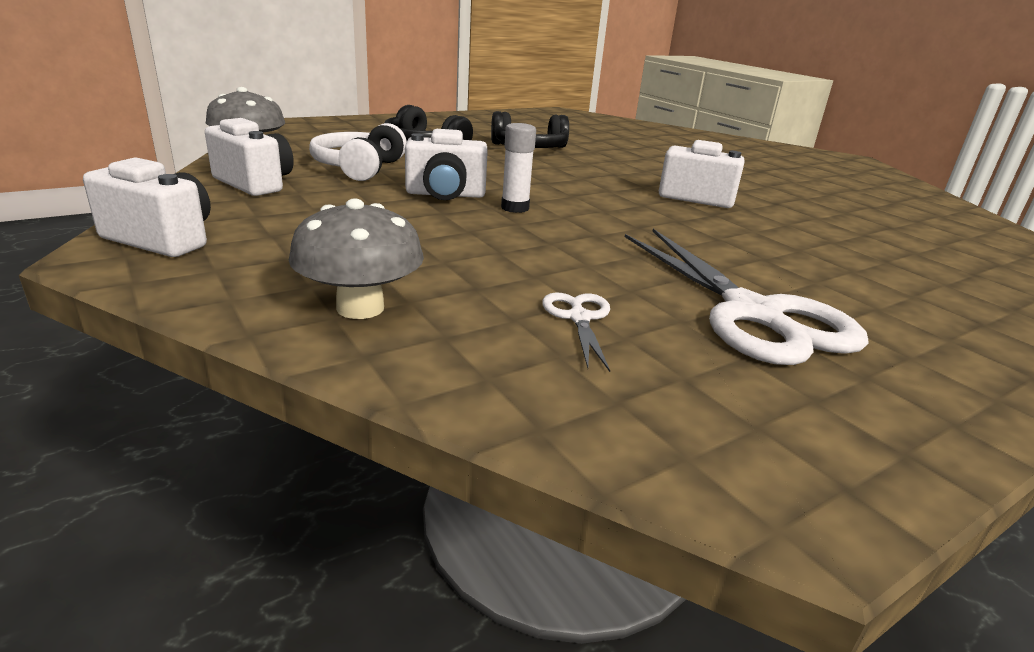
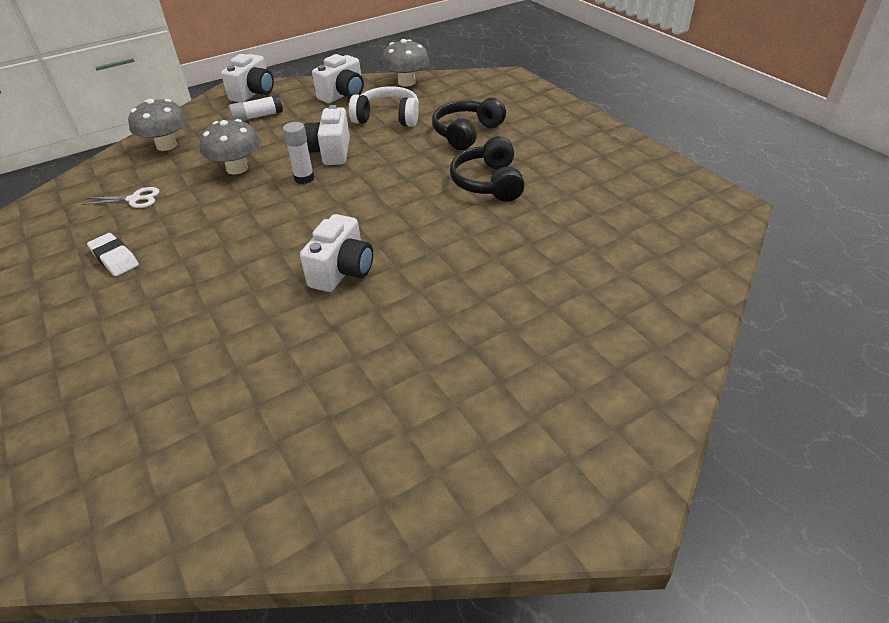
camera: 95 degrees right, 15 degrees up
(285, 234) = (257, 117): none -> white glue stick
(478, 244) = (237, 168): none -> grey mushroom
(752, 314) = (115, 258): white scissors -> white eraser

